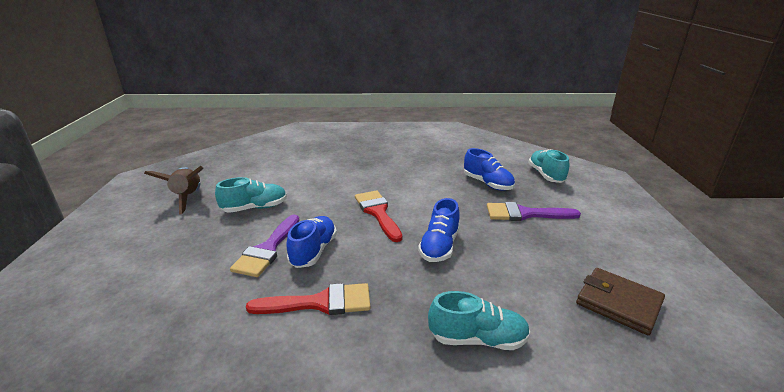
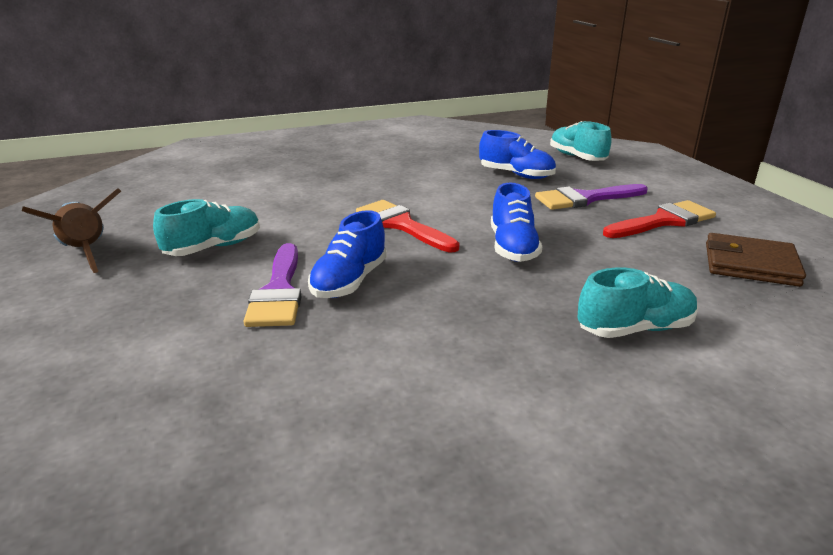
camera: 20 degrees left, 0 degrees up
(313, 251) = (349, 281): blue shoe -> blue shoe turned 150 degrees counterclockwise
(320, 303) = (409, 335): red brush -> red brush (663, 221)

